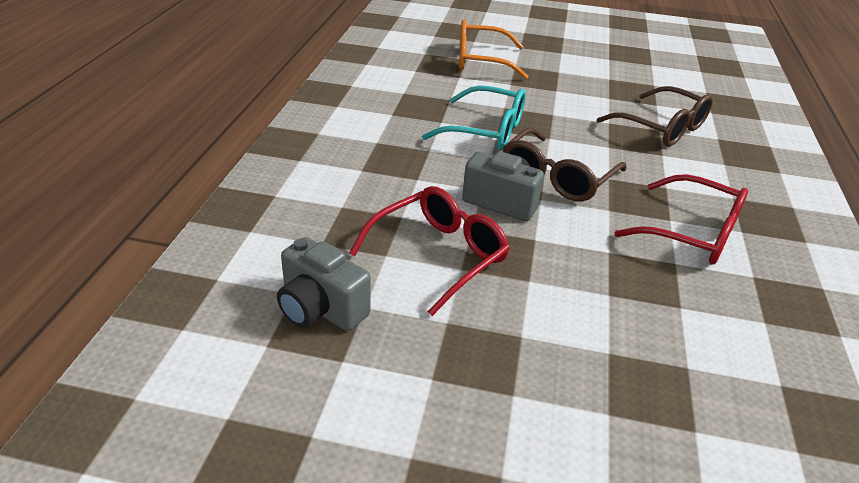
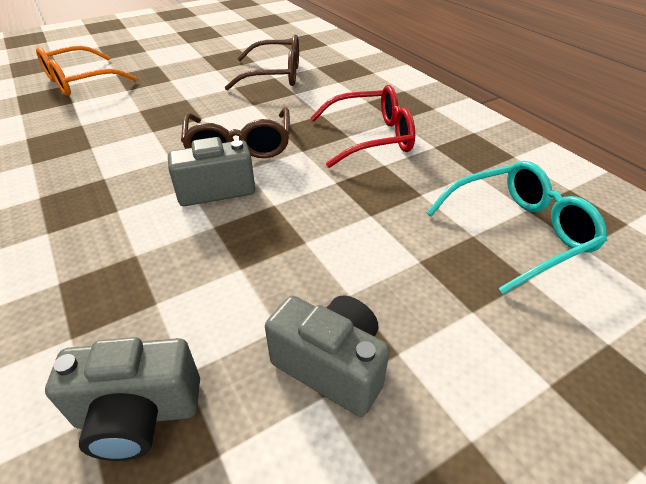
camera: 40 degrees left, 5 degrees up
(438, 256) = (208, 270): red glasses -> none
(457, 367) = (331, 366): none -> grey camera
(485, 131) = (141, 136): turquoise glasses -> turquoise glasses (517, 232)

